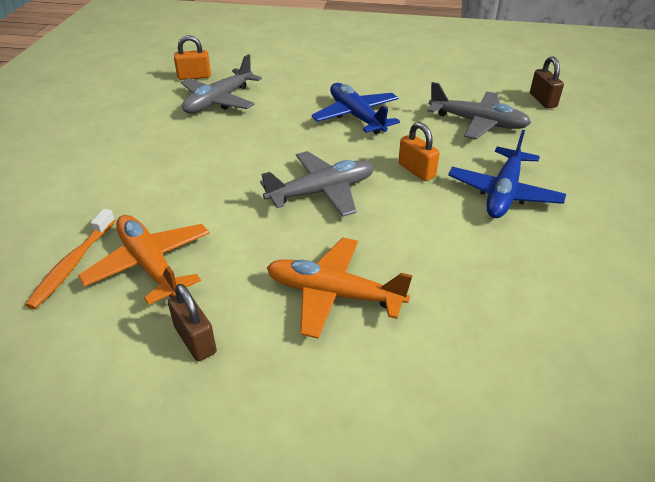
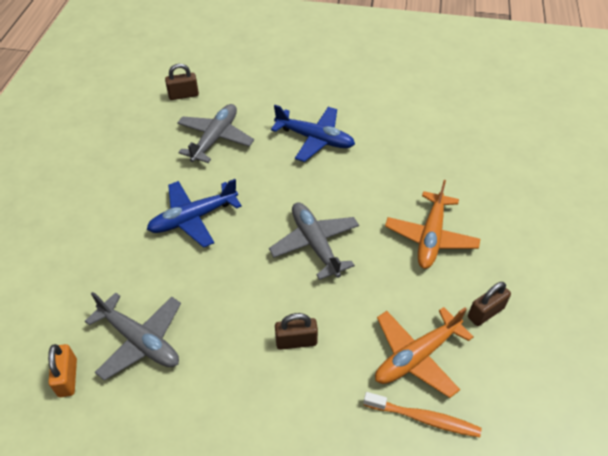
camera: 90 degrees left, 10 degrees up
(195, 179) = (296, 341): none -> brown padlock
(416, 170) = (285, 183): orange padlock -> none

